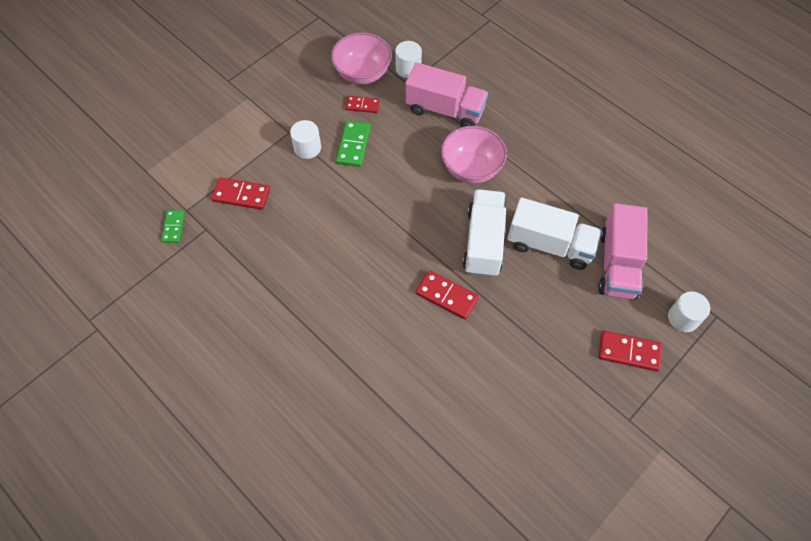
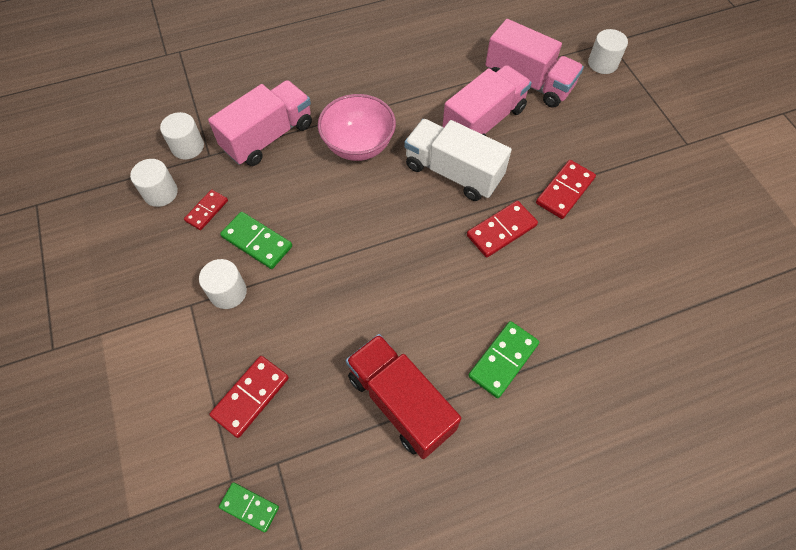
camera: 65 degrees left, 0 degrees up
(274, 282) = (400, 402): none -> red truck
(335, 335) = (503, 360): none -> green domino
(362, 73) = (160, 193): pink bowl -> white cylinder
(550, 245) = (484, 121): white truck -> pink truck
(629, 352) = (621, 114): red domino -> red domino (564, 191)

